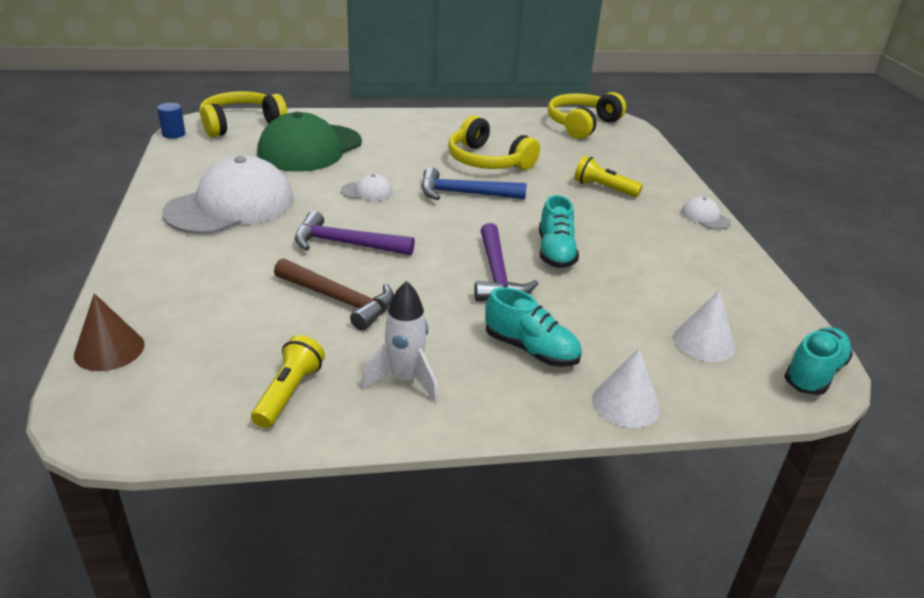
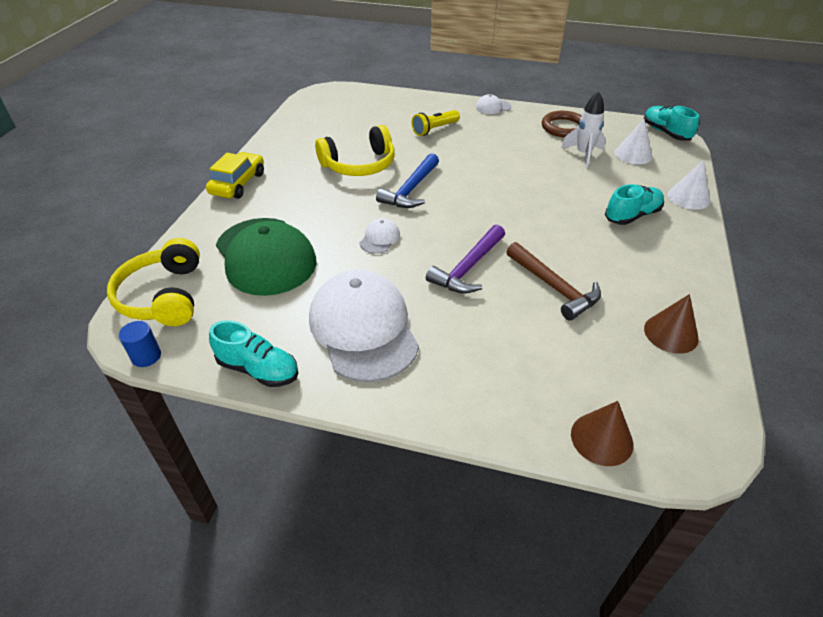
camera: 65 degrees left, 10 degrees up
(289, 393) = (671, 333): yellow flashlight -> brown cone
(339, 300) = (554, 287): brown hammer -> brown hammer turned 90 degrees clockwise
(405, 380) = (660, 275): white rocket -> white rocket (583, 155)
(408, 117) = (238, 183): none -> yellow car
(497, 274) = (538, 205): purple hammer -> none
(555, 252) = (517, 174): turquoise shoe -> turquoise shoe (258, 369)
(582, 125) = (323, 107): yellow headphones -> none
(714, 275) = (564, 127): none -> brown ring

